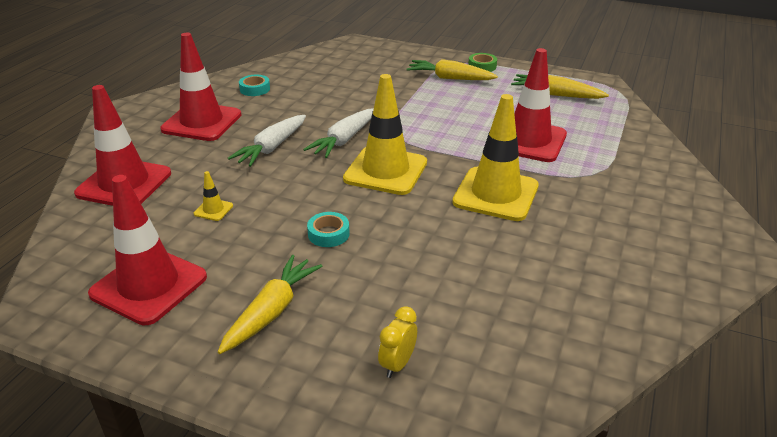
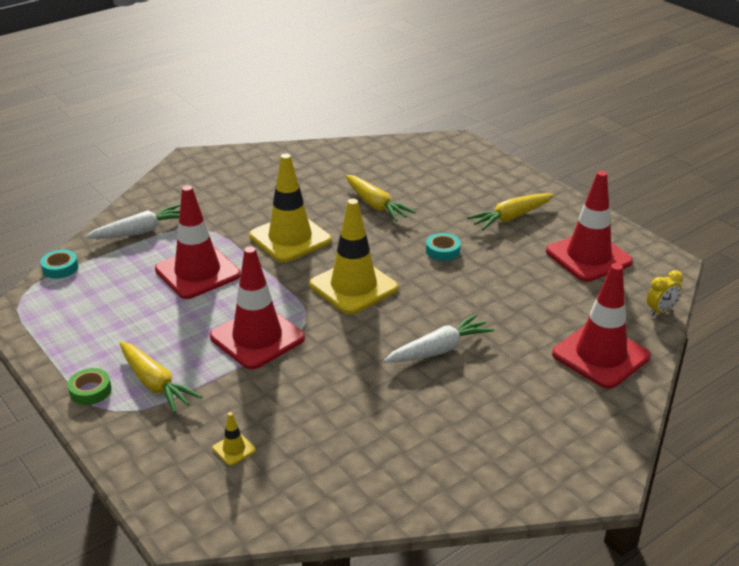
camera: 150 degrees left, 0 degrees up
(202, 122) = (498, 418): red traffic cone -> red traffic cone (257, 337)
(213, 210) = (523, 299): yellow traffic cone -> yellow traffic cone (234, 449)
(255, 89) = (405, 460): turquoise tape -> turquoise tape (60, 268)
(344, 140) = (361, 333): white carrot -> white carrot (140, 231)
(397, 364) = (454, 175): yellow clock -> yellow clock (660, 311)
(556, 95) = (87, 314): yellow carrot -> yellow carrot (376, 205)

